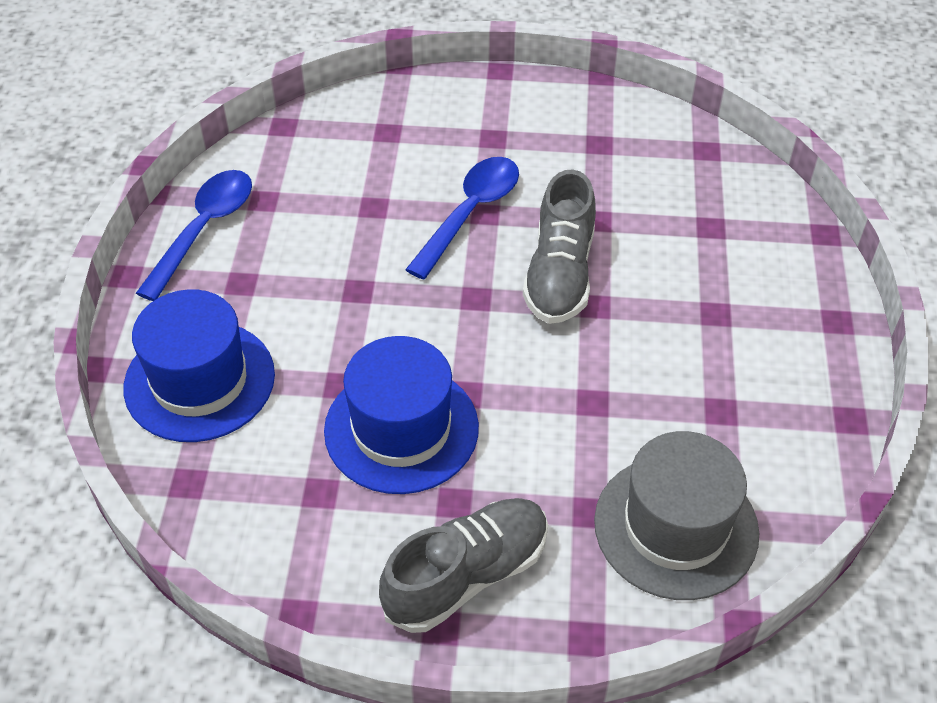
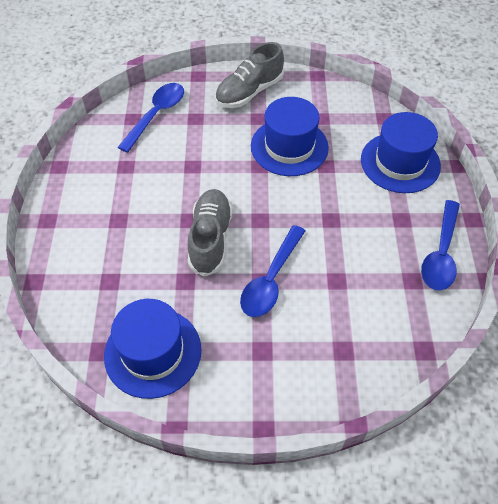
camera: 175 degrees right, 5 degrees up
(636, 144) = (153, 352): none -> blue hat
(676, 526) = (156, 115): grey hat -> blue spoon

